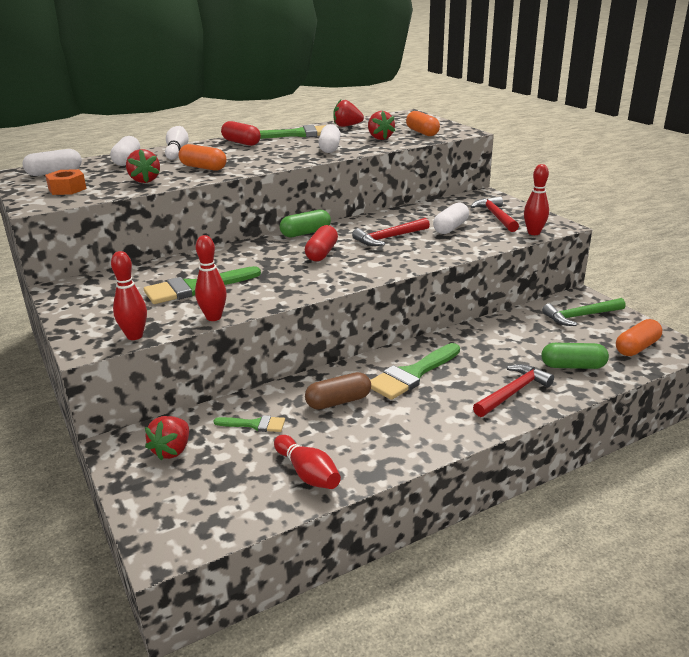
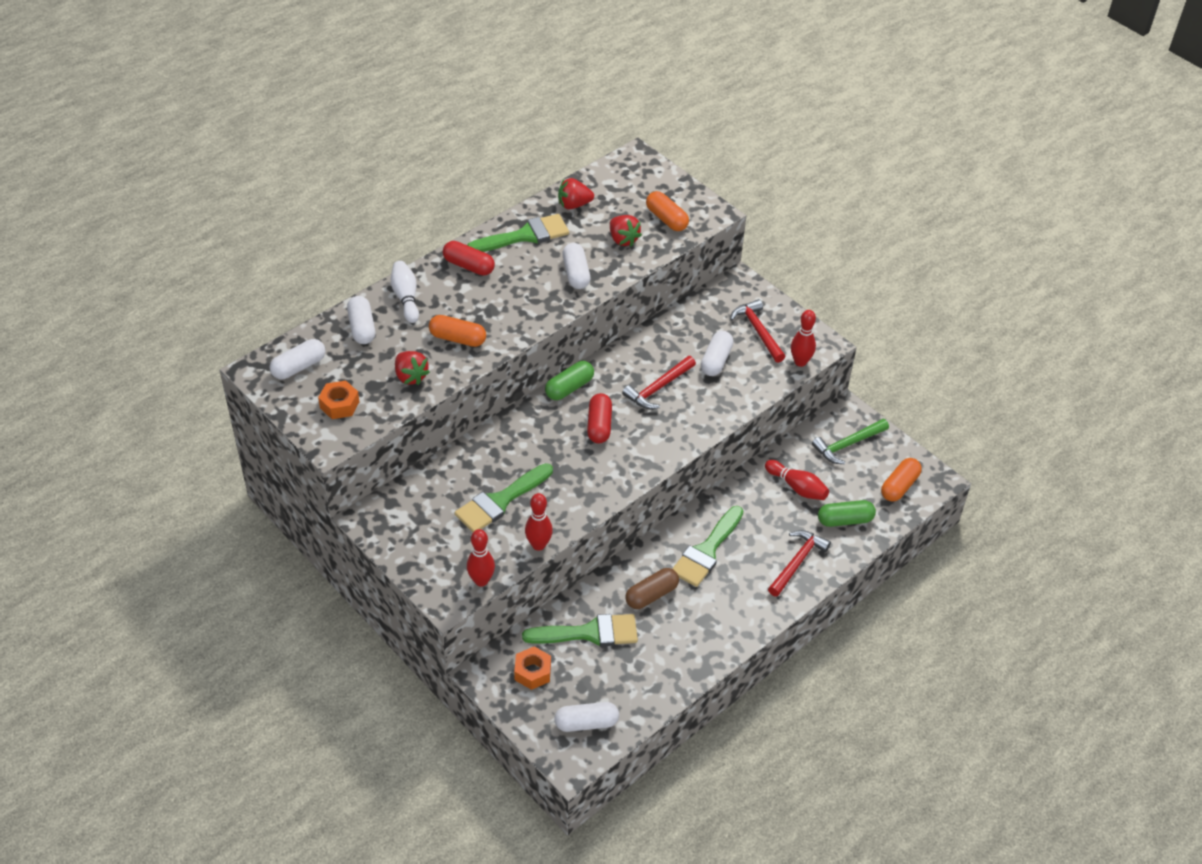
camera: 15 degrees left, 20 degrees up
(172, 450) = (532, 672): red strawberry -> orange nut
(206, 507) = (586, 723): none -> white capsule
(255, 424) = (589, 633): green brush -> green brush, size x1.86
(307, 473) = (651, 678): red bowling pin -> red bowling pin (797, 487)

